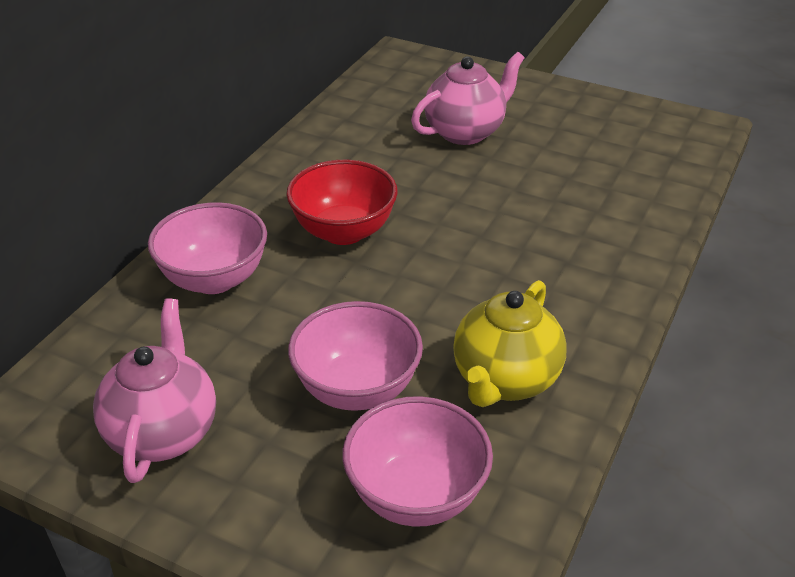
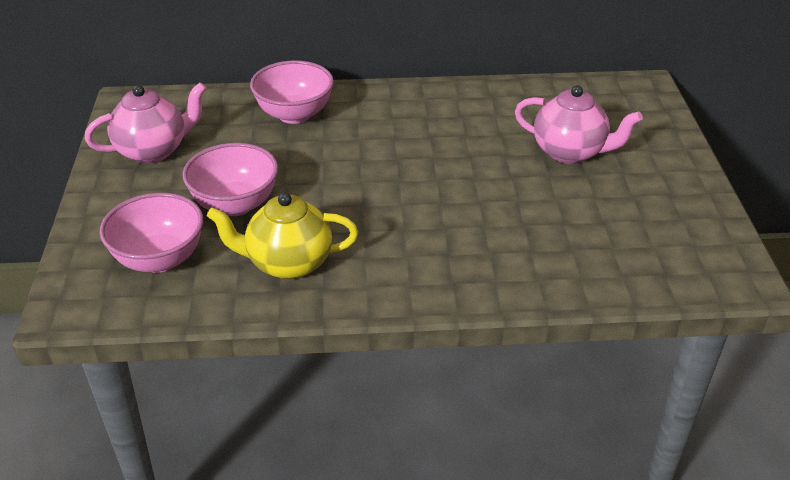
camera: 60 degrees right, 0 degrees up
(343, 231) = (387, 143): red bowl -> none

